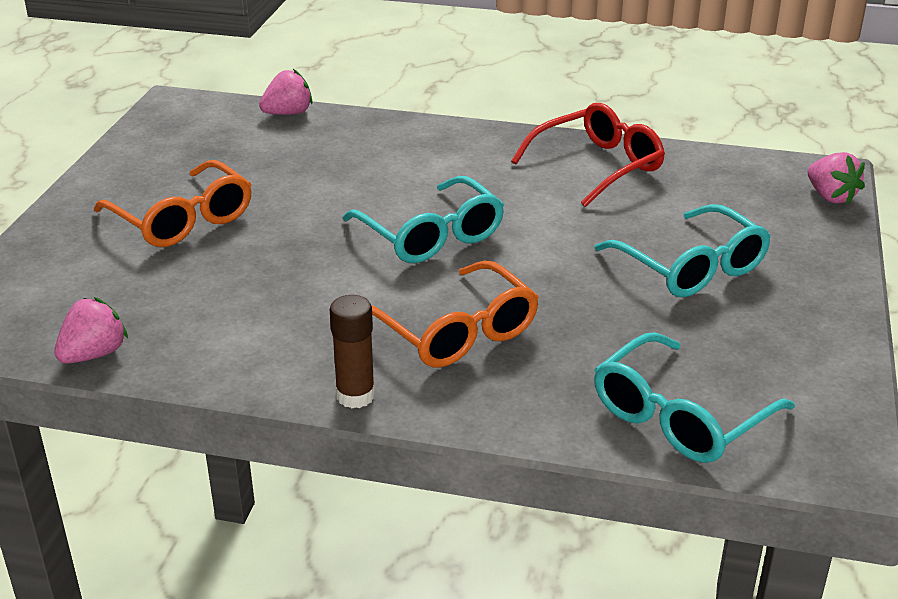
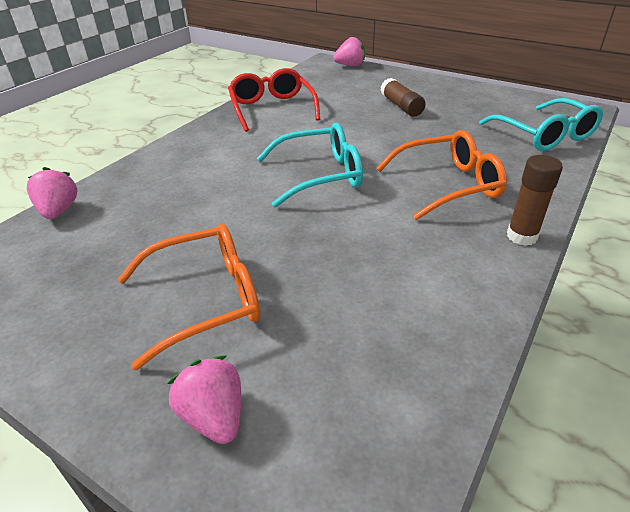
camera: 70 degrees left, 5 degrees up
(94, 354) = (439, 393): pink strawberry -> pink strawberry (214, 416)
(691, 267) = (401, 106): turquoise glasses -> brown glue stick

